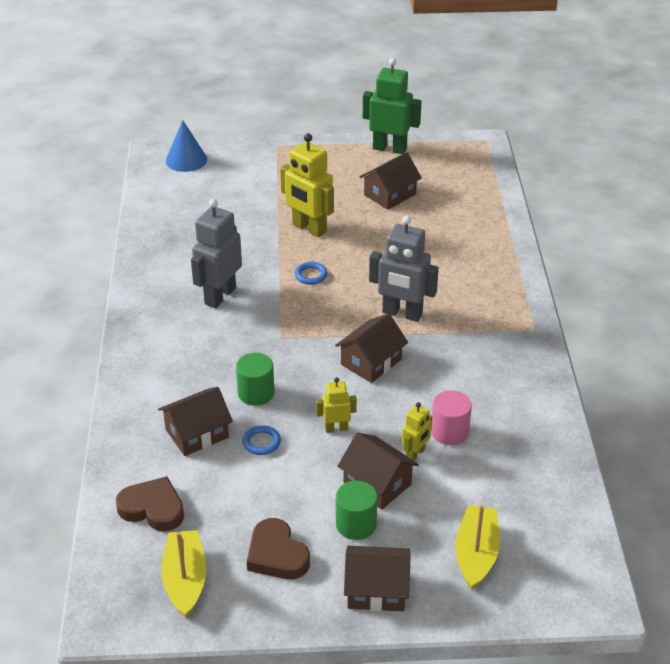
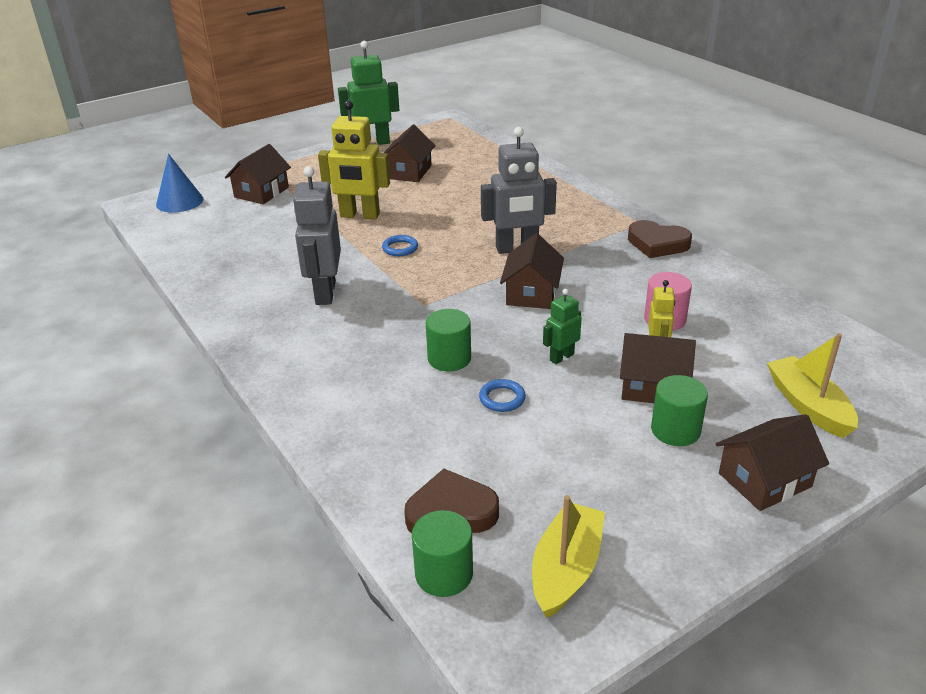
camera: 30 degrees left, 5 degrees down
(113, 545) = (444, 574): none -> green cylinder
(185, 580) = (566, 569): yellow boat -> yellow boat turned 60 degrees clockwise
(197, 433) = (425, 418): brown house -> brown house (261, 192)
(277, 554) = (633, 494): brown heart -> brown heart (657, 244)
(336, 428) = (561, 357): yellow robot -> green robot

